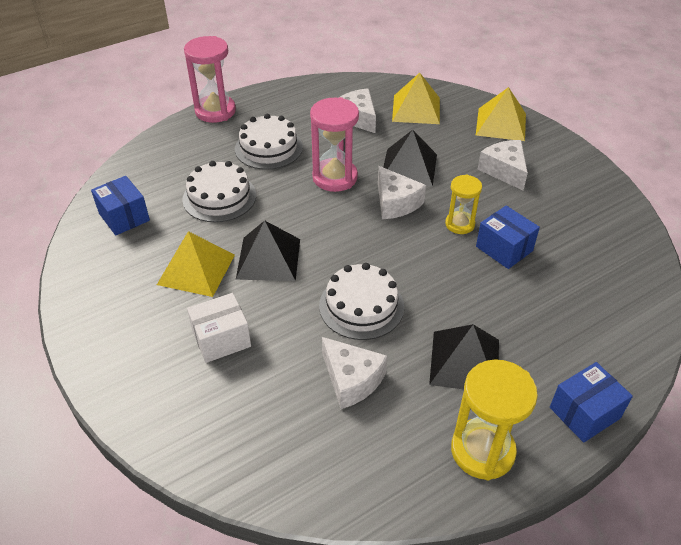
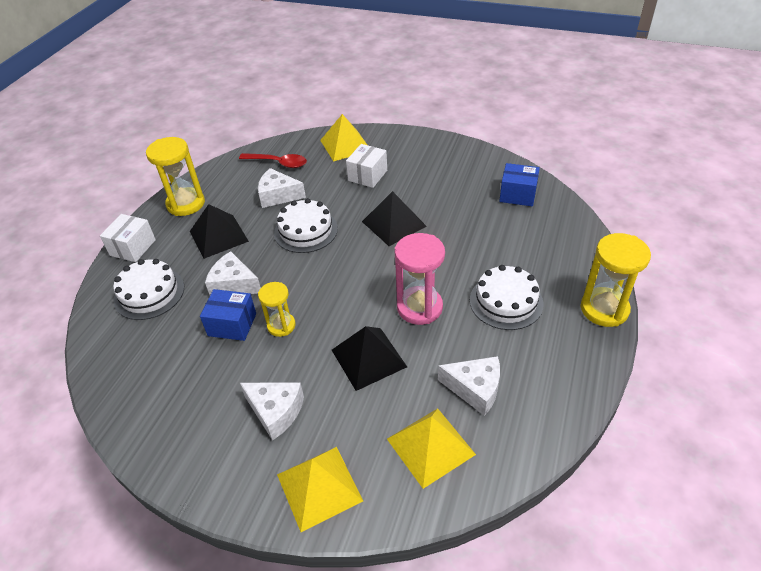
camera: 145 degrees right, 0 degrees up
(196, 269) = (428, 195): yellow pyramid -> yellow pyramid (345, 145)
(215, 111) = (604, 309): pink hourglass -> yellow hourglass
(219, 197) = (481, 241): white cake -> white cake (149, 293)
(303, 446) = (278, 163): none -> red spoon
(395, 203) = (348, 314): white cheese -> white cheese (234, 284)
(584, 413) = (133, 247): blue box -> white box

